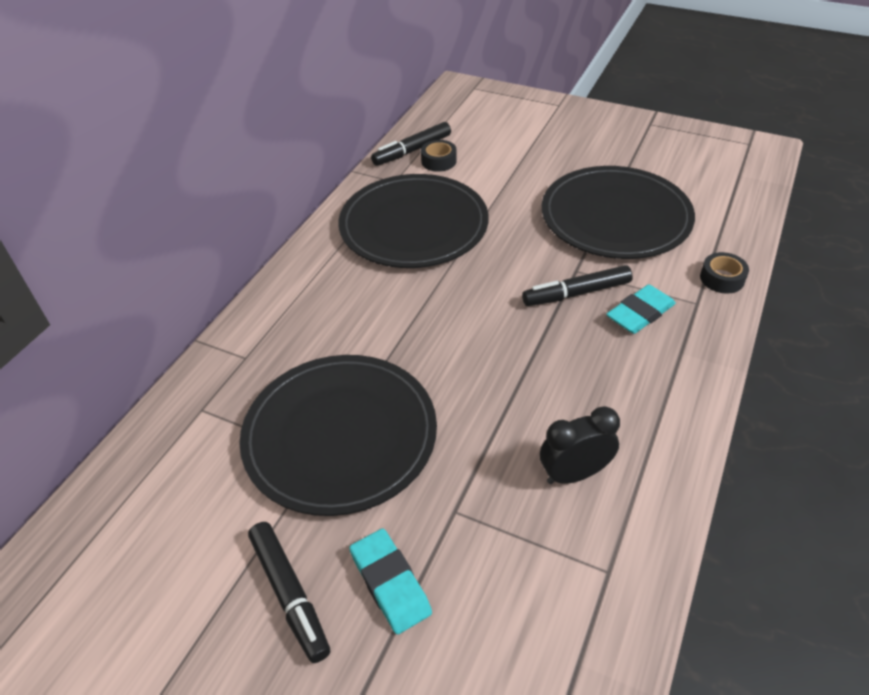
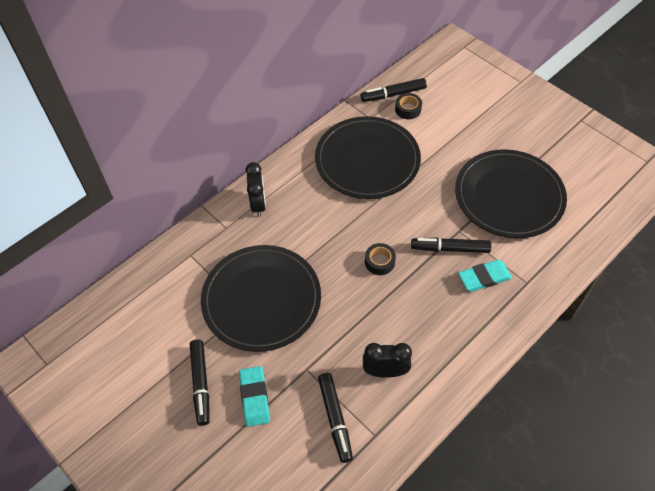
camera: 20 degrees right, 10 degrees up
(283, 315) = (258, 204): none -> black clock
(535, 569) = (335, 419): none -> black marker
(722, 278) = (555, 269): black tape -> black tape (379, 262)

